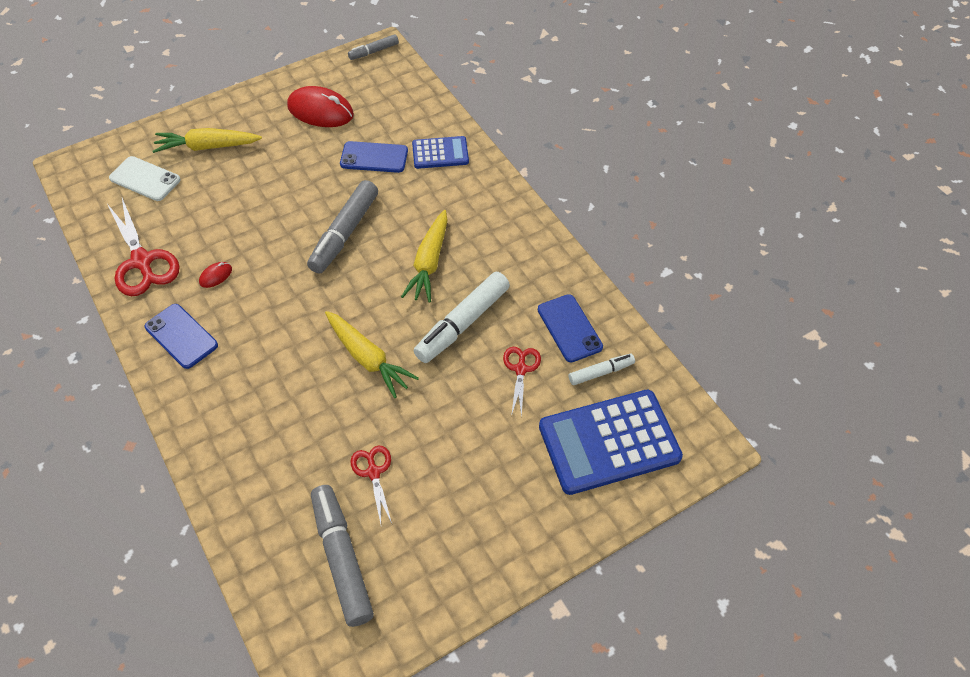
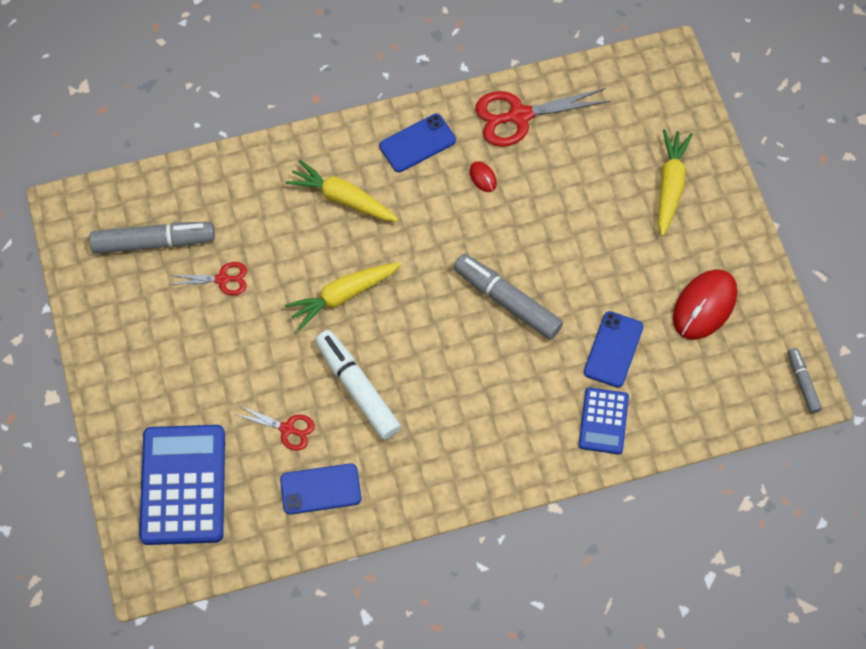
camera: 105 degrees right, 10 degrees up
(145, 179) = (634, 124): white phone -> none
(429, 263) = (444, 374): yellow carrot -> yellow carrot (342, 198)
(600, 372) = (259, 502): white marker -> none

